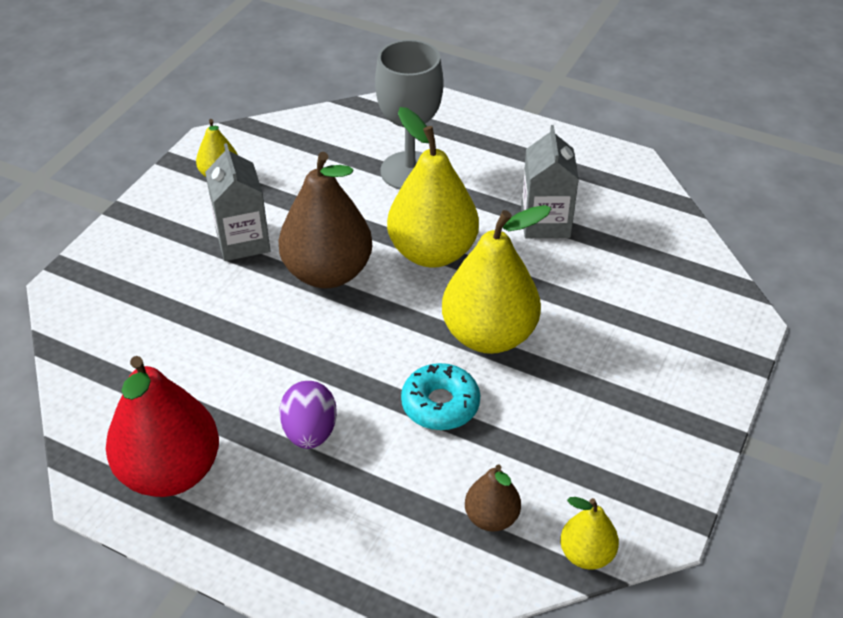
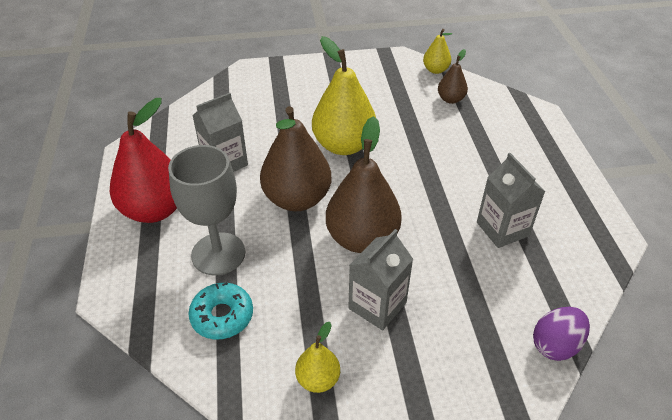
camera: 125 degrees left, 0 degrees up
(171, 471) = (567, 215): red pear -> red pear (154, 210)
(219, 393) = (502, 229): none -> grey carton
(310, 432) = (480, 177): purple egg -> purple egg (555, 345)
(432, 252) = (297, 199): yellow pear -> brown pear
(440, 404) = (409, 141): turquoise donut -> turquoise donut (222, 316)

